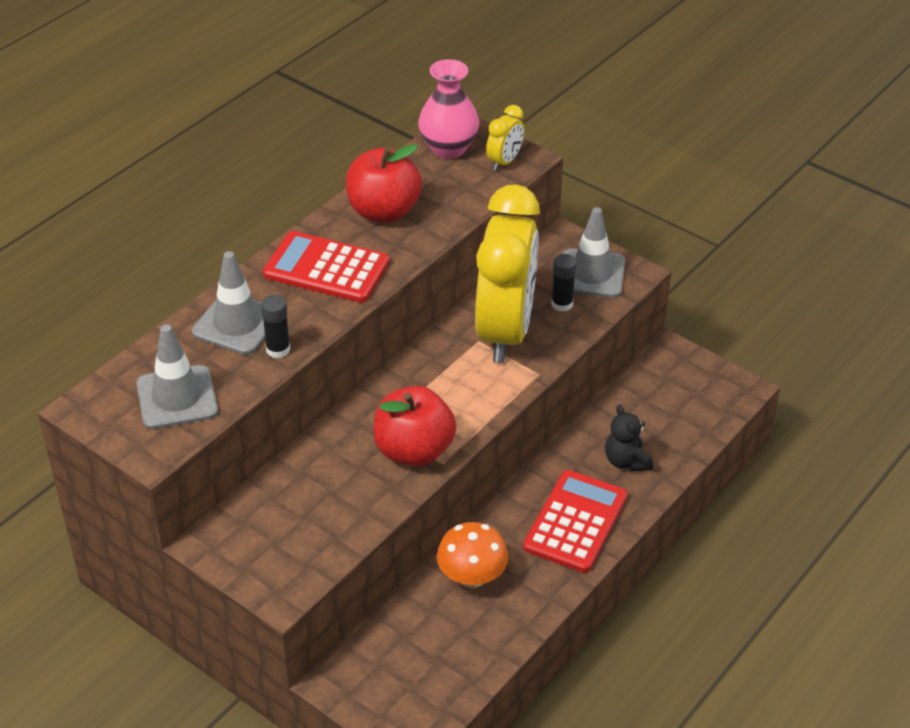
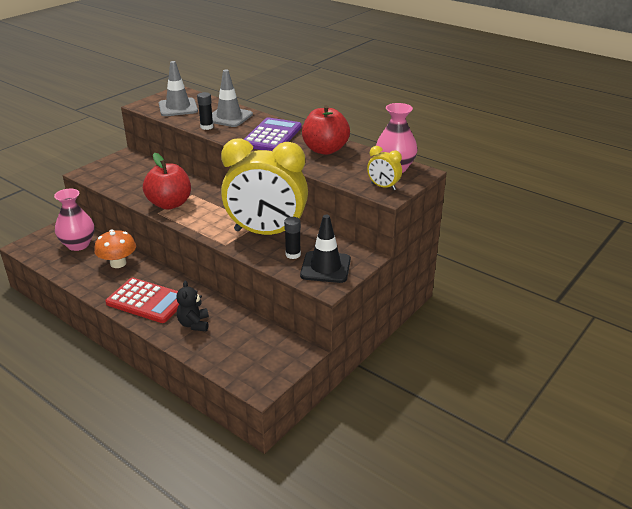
camera: 90 degrees right, 10 degrees down
(326, 268) = (272, 136): red calculator -> purple calculator
(410, 648) = (78, 245): none -> pink vase
(591, 274) = (325, 267): grey traffic cone -> black traffic cone
(626, 461) = (194, 324): black teddy bear -> black teddy bear turned 75 degrees counterclockwise

